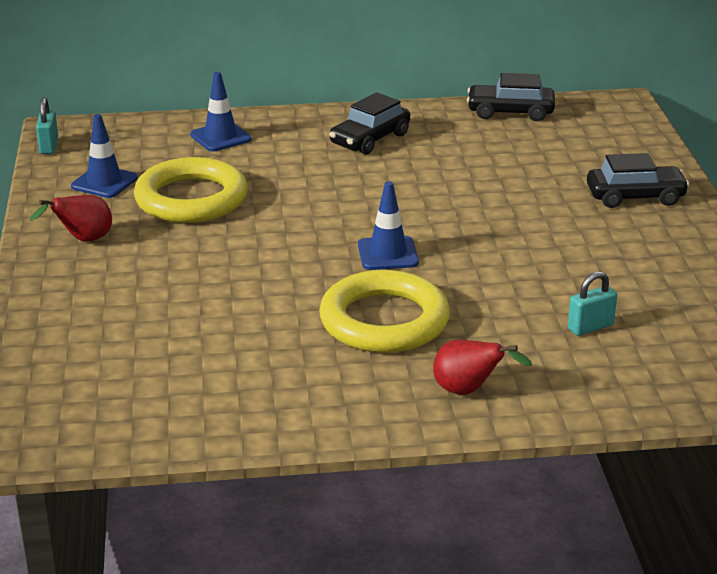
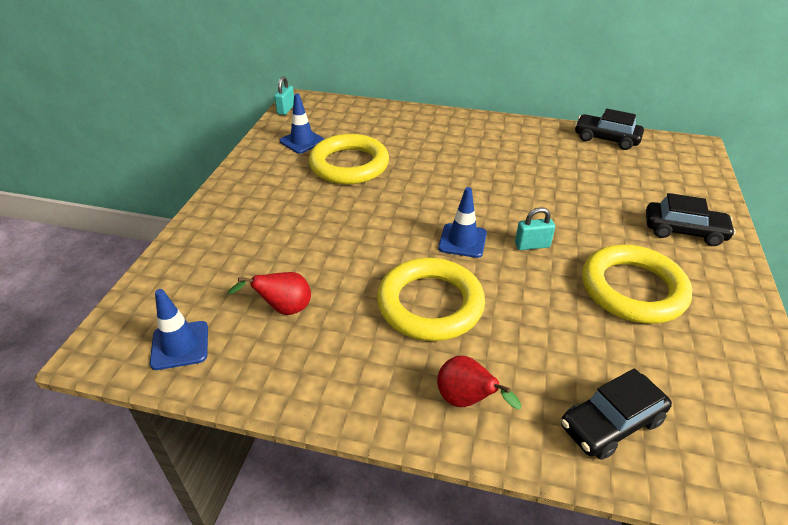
camera: 20 degrees right, 10 degrees up
(83, 240) = (261, 182): red pear -> red pear (283, 309)
(220, 137) = (395, 122): blue traffic cone -> blue traffic cone (180, 345)
(370, 139) = (494, 142): black car -> black car (611, 423)
(590, 327) = (602, 357): turquoise padlock -> turquoise padlock (532, 245)
(599, 262) = (632, 289): none -> yellow ring

